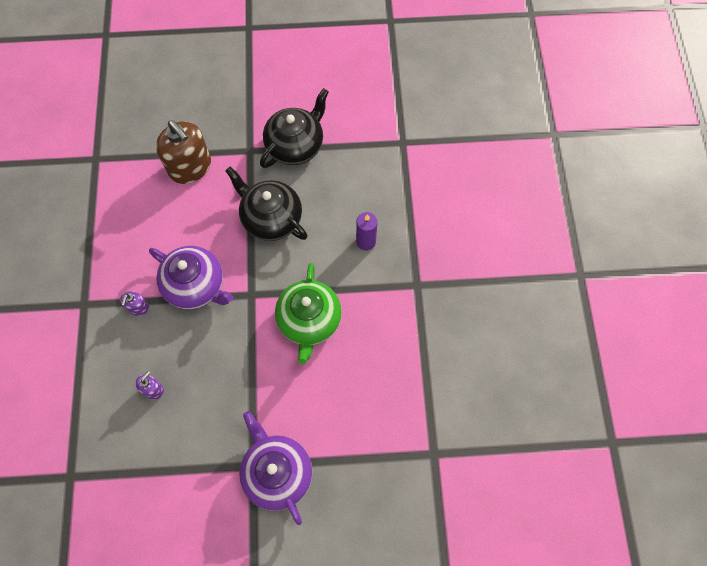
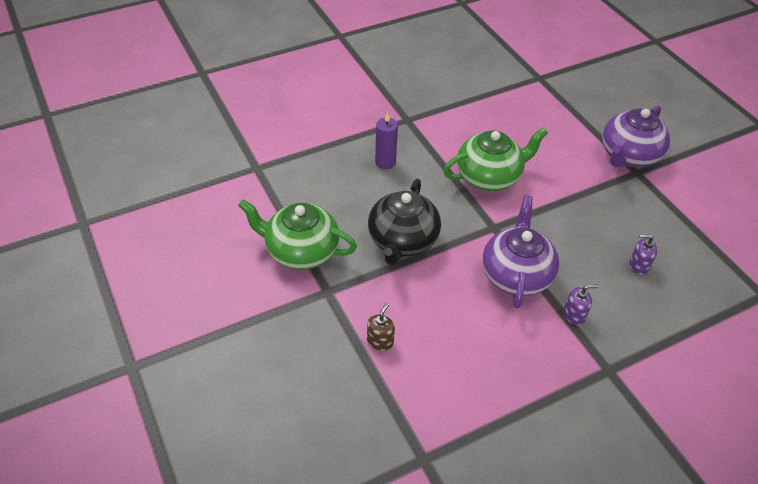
camera: 115 degrees left, 20 degrees down
(190, 167) = (380, 341): brown soap dispenser -> brown soap dispenser, size x0.45
(295, 145) = (301, 251): black teapot -> green teapot

